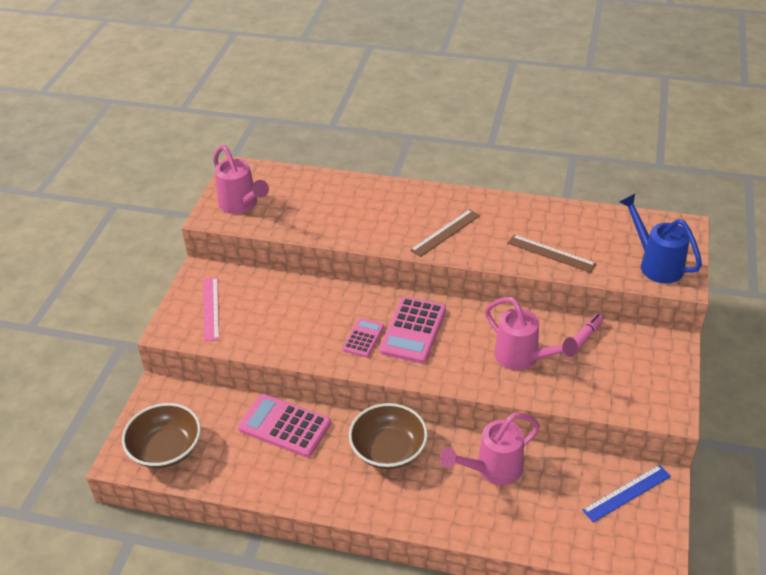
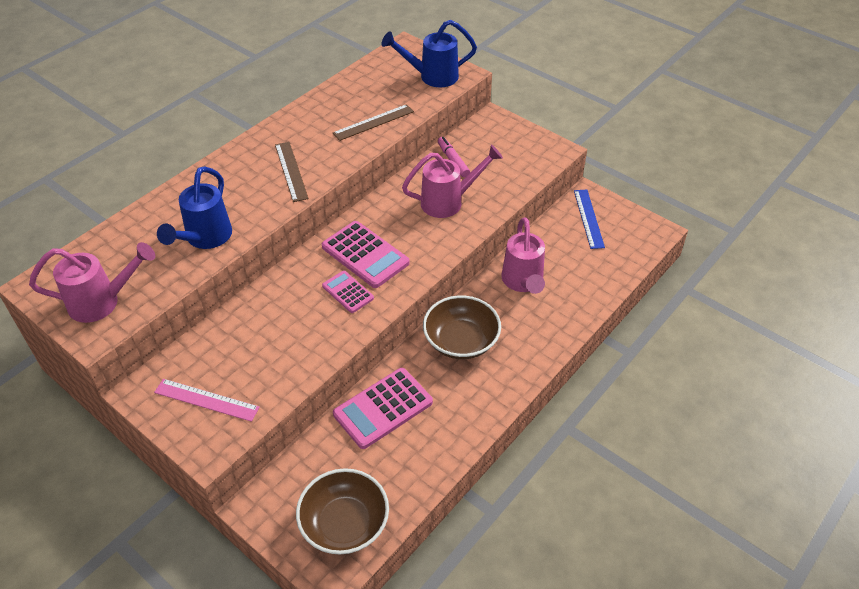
camera: 65 degrees left, 5 degrees up
(334, 223) = (205, 239): none -> blue watering can

